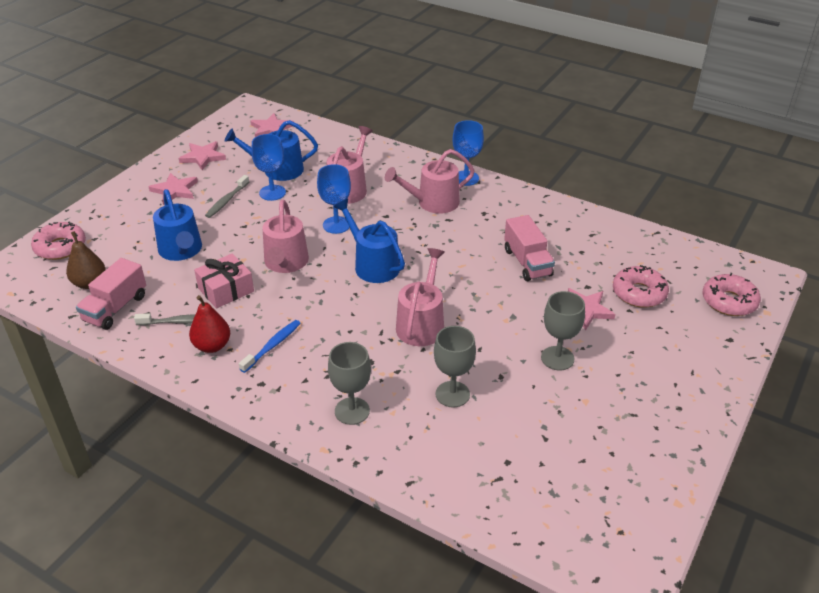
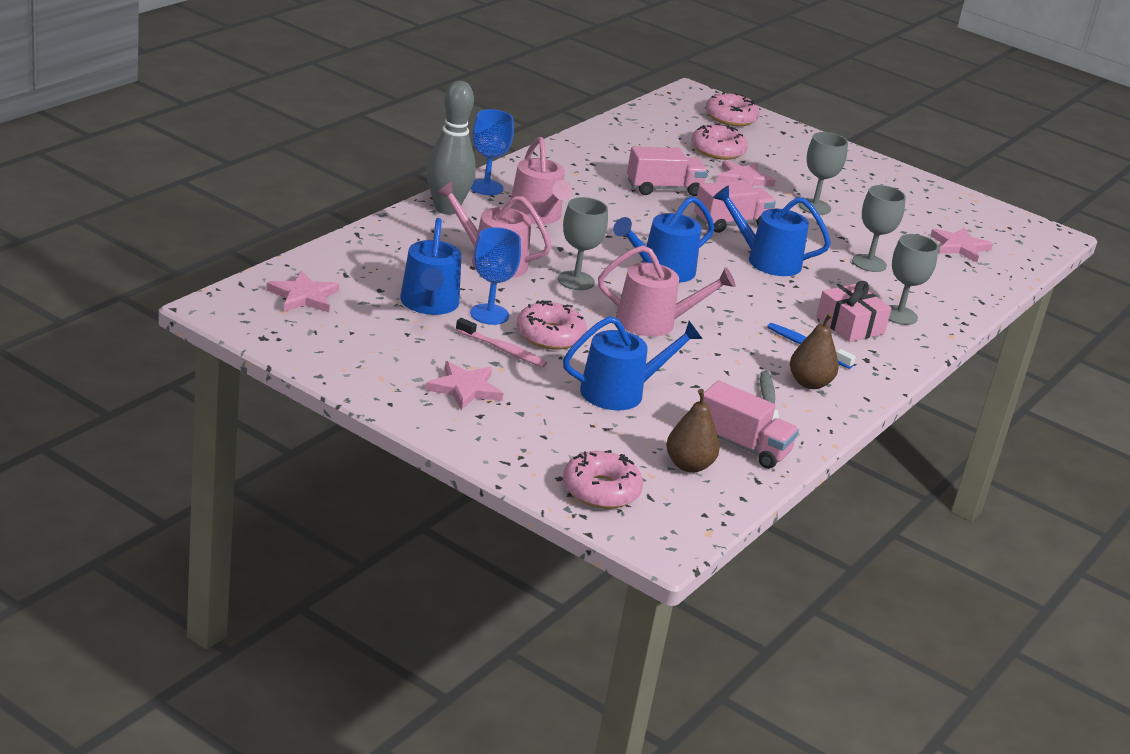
camera: 90 degrees left, 10 degrees down
(203, 157) = (372, 359): pink star -> pink star (959, 247)
(212, 346) = (809, 383): red pear -> brown pear
(226, 201) = (503, 350): grey toothbrush -> pink toothbrush
(226, 290) = (706, 366): pink gift -> pink gift (850, 325)
(251, 218) = (550, 335): none -> pink donut
(336, 225) = (576, 281): blue goblet -> grey goblet
(419, 165) = (446, 209): none -> grey bowling pin
(421, 324) = (767, 260): pink watering can -> blue watering can
(484, 302) = (731, 223): none -> pink truck

